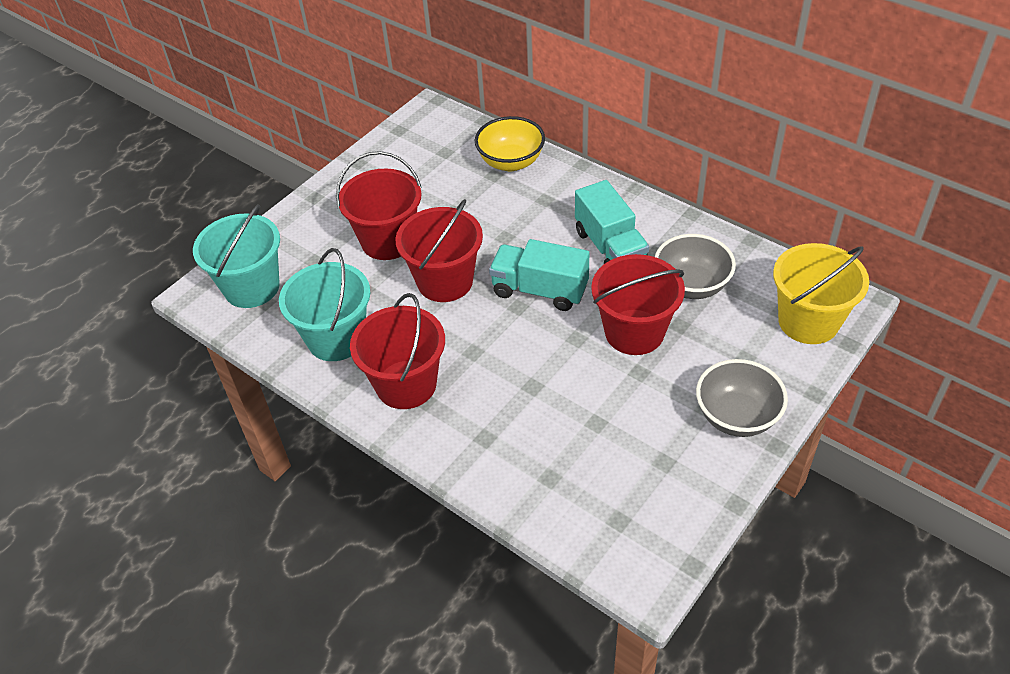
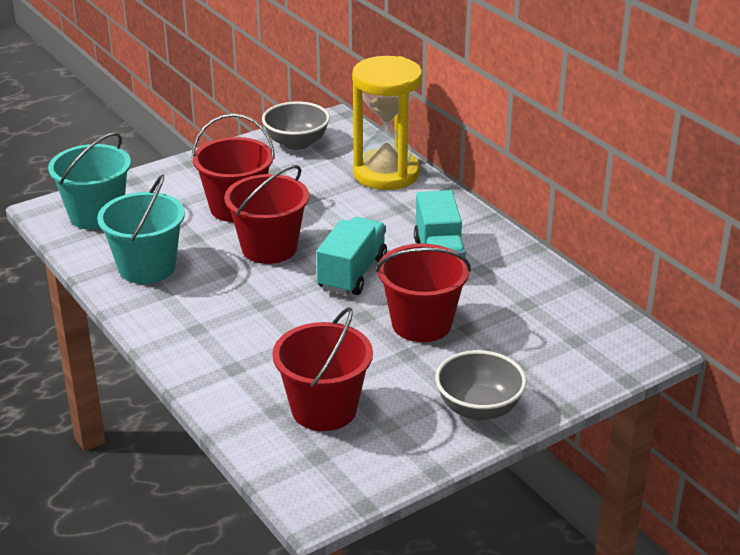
camera: 15 degrees right, 15 degrees down
(406, 384) = (187, 314): red bucket -> red bucket (324, 409)
(511, 162) = (386, 173): yellow bowl -> yellow hourglass
(540, 290) = (352, 273): turquoise truck -> turquoise truck turned 75 degrees clockwise
(691, 285) = (499, 301): grey bowl -> grey bowl (296, 143)
(808, 321) = (597, 354): yellow bucket -> none

